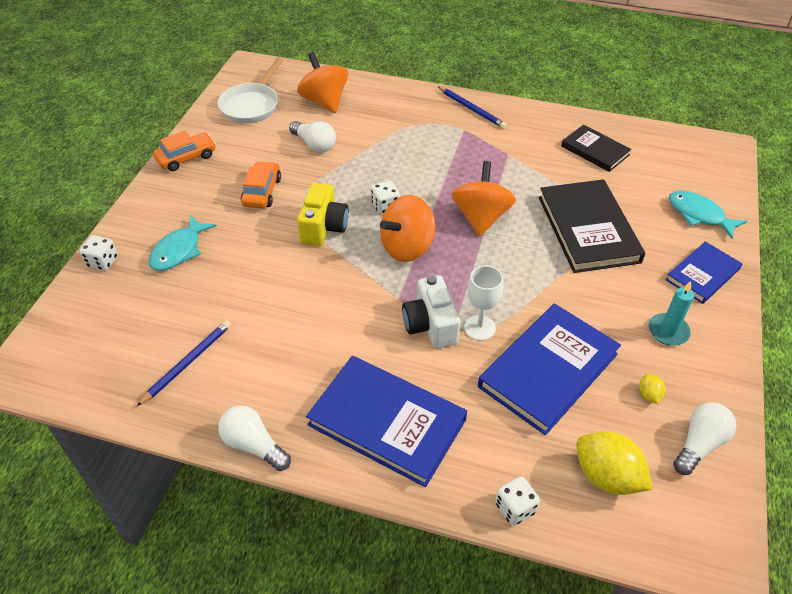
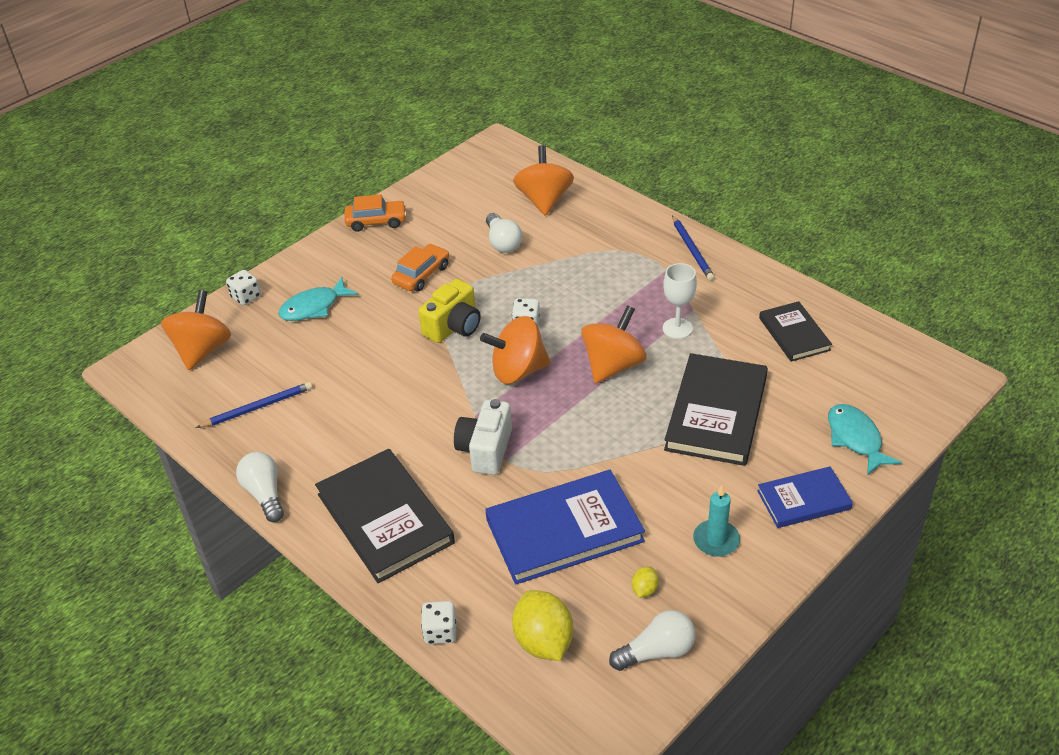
camera: 30 degrees right, 5 degrees down
(90, 327) = (202, 350): none -> orange spinning top
(251, 105) = (470, 185): white pan -> none
(387, 422) = (385, 518): blue book -> black book
(479, 328) = (529, 469): white goblet -> white goblet (677, 328)

